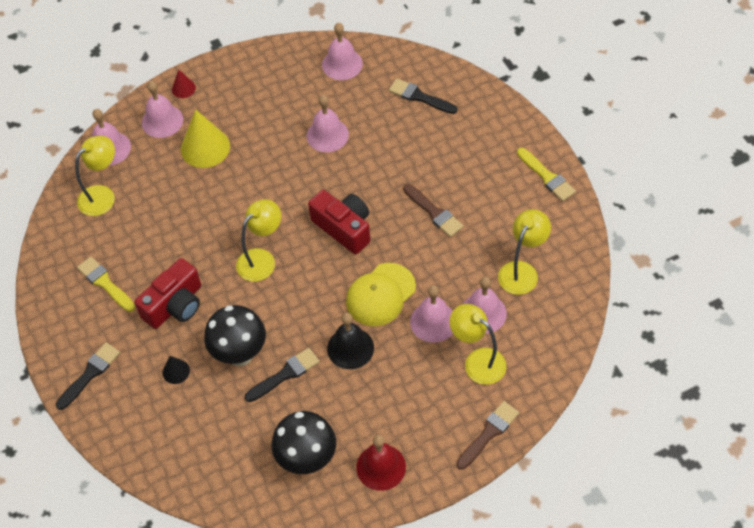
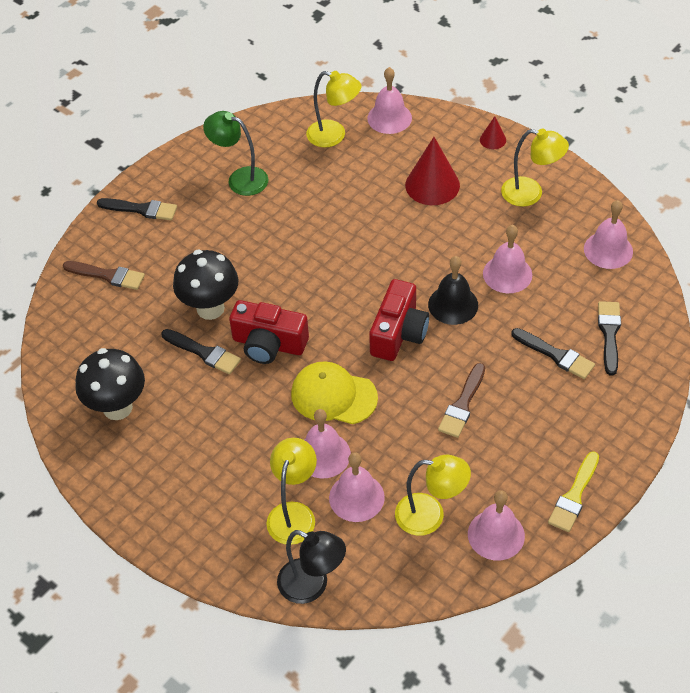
camera: 65 degrees right, 5 degrees down
(105, 283) = (240, 179): yellow brush -> green lamp
(162, 121) = (444, 141): pink bell -> pink bell (496, 534)
(175, 305) = (241, 238): red camera -> red camera (269, 344)
(176, 371) = (170, 268): black cone -> none
(205, 147) = (432, 185): yellow cone -> red cone
(262, 259) = (326, 281): yellow lamp -> yellow lamp (530, 194)
(350, 348) = (258, 394): black bell -> black bell (453, 304)
(381, 467) = (133, 472): red bell -> none
(420, 137) = (555, 355): none -> black brush
(489, 433) = (210, 556): brown brush -> brown brush (107, 275)
(547, 370) = (312, 586): none -> black lamp

